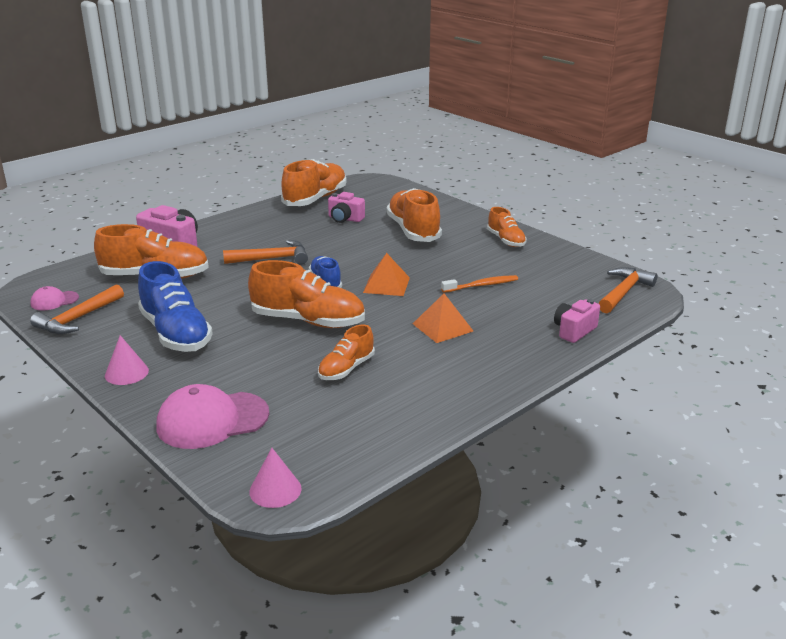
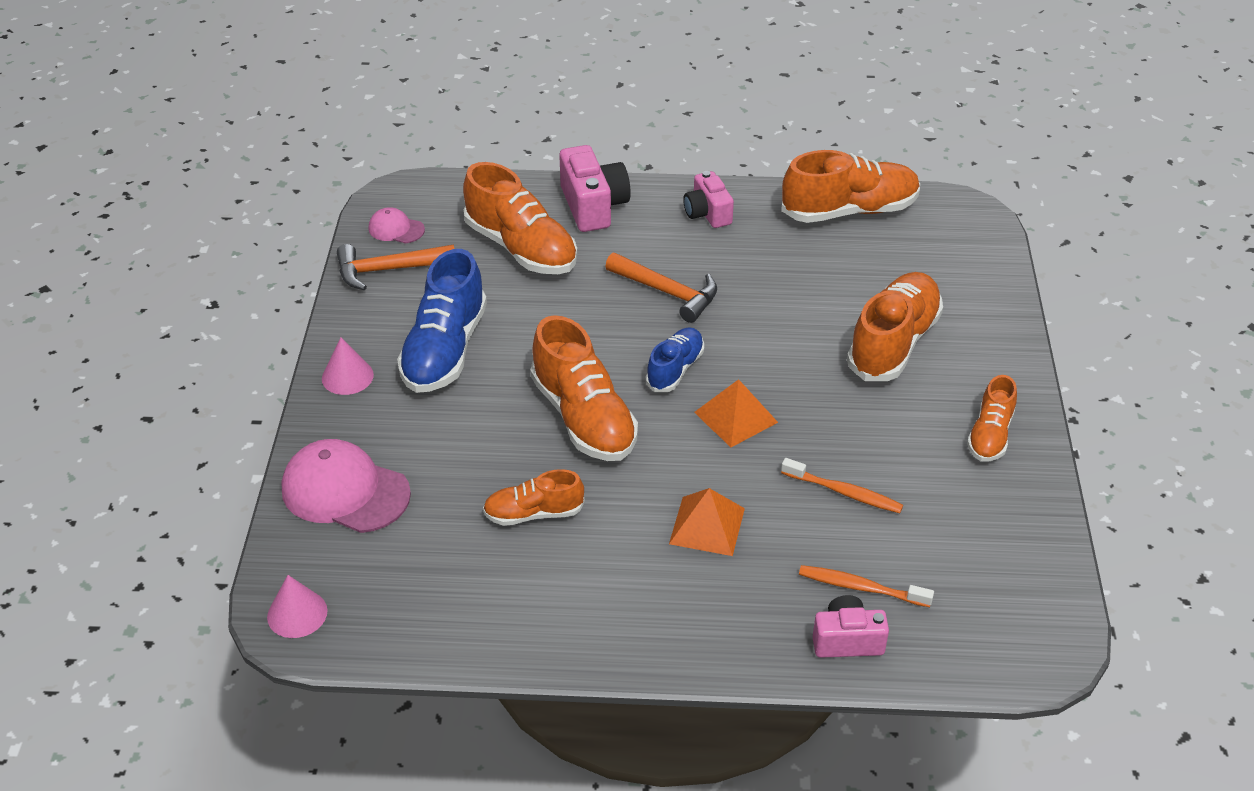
camera: 45 degrees right, 15 degrees up
(345, 219) = (838, 270): pink camera -> pink camera (707, 213)
(547, 311) = (861, 587): none -> orange toothbrush
(624, 292) = (1010, 628): orange hammer -> none

